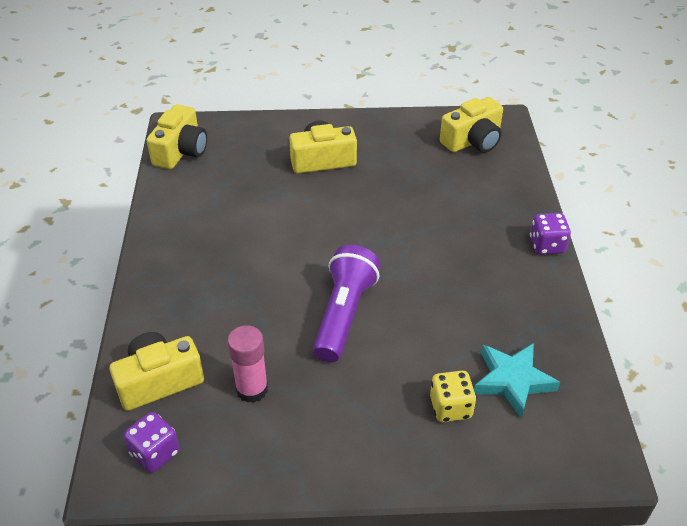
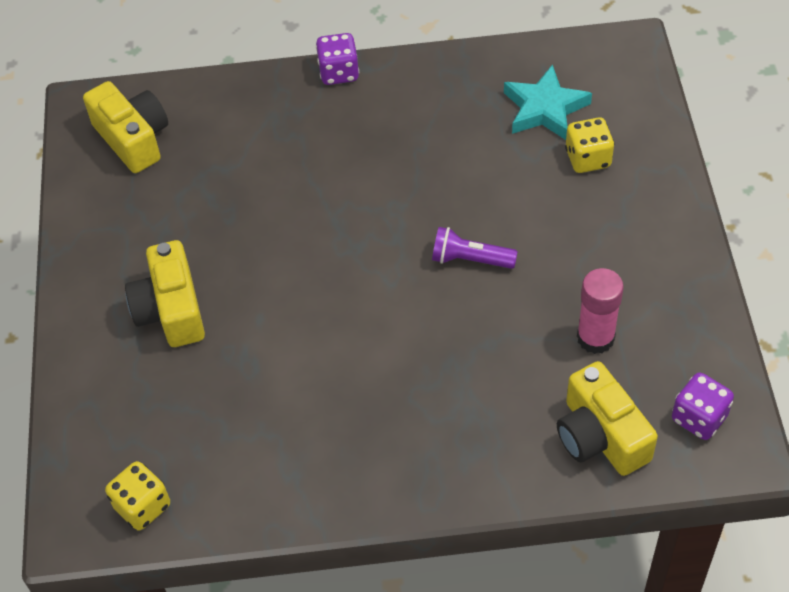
camera: 90 degrees left, 10 degrees up
(181, 151) = (142, 506): yellow camera -> yellow dice
(344, 314) = (470, 259): purple flashlight -> purple flashlight, size x0.57

